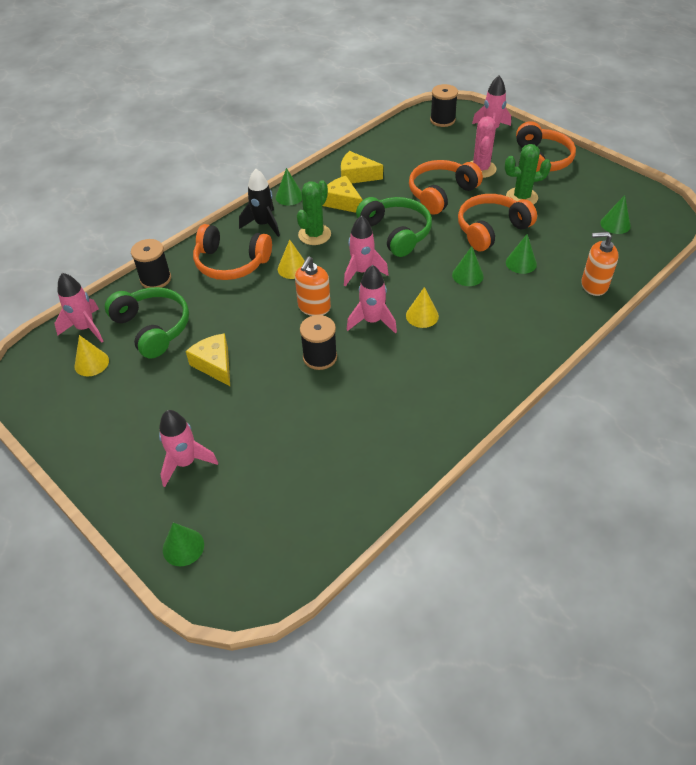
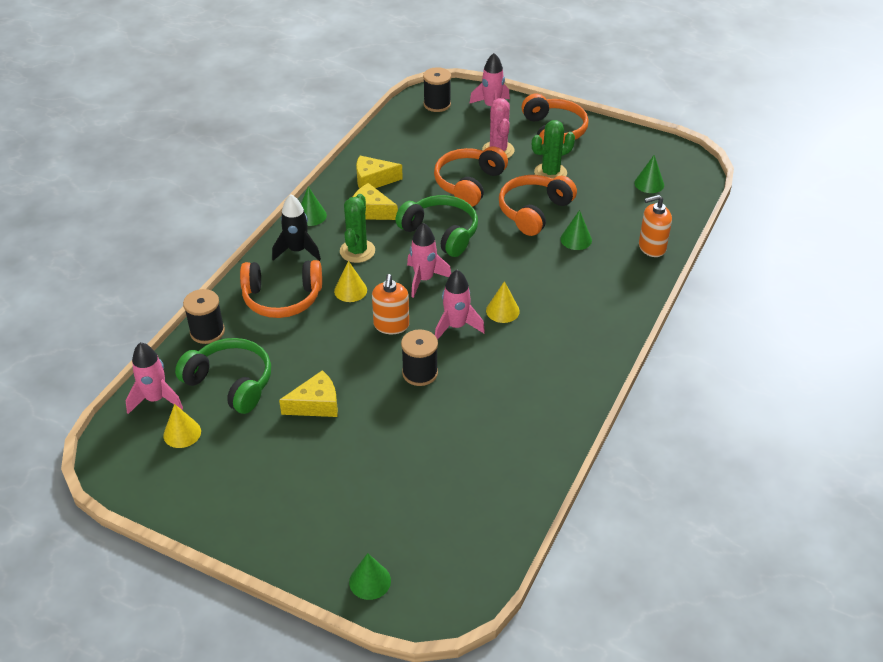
camera: 20 degrees left, 5 degrees down
(185, 462) = (333, 504): pink rocket -> none
(215, 364) = (316, 404): yellow cheese -> yellow cheese turned 120 degrees clockwise
(467, 275) = (530, 262): green cone -> none

